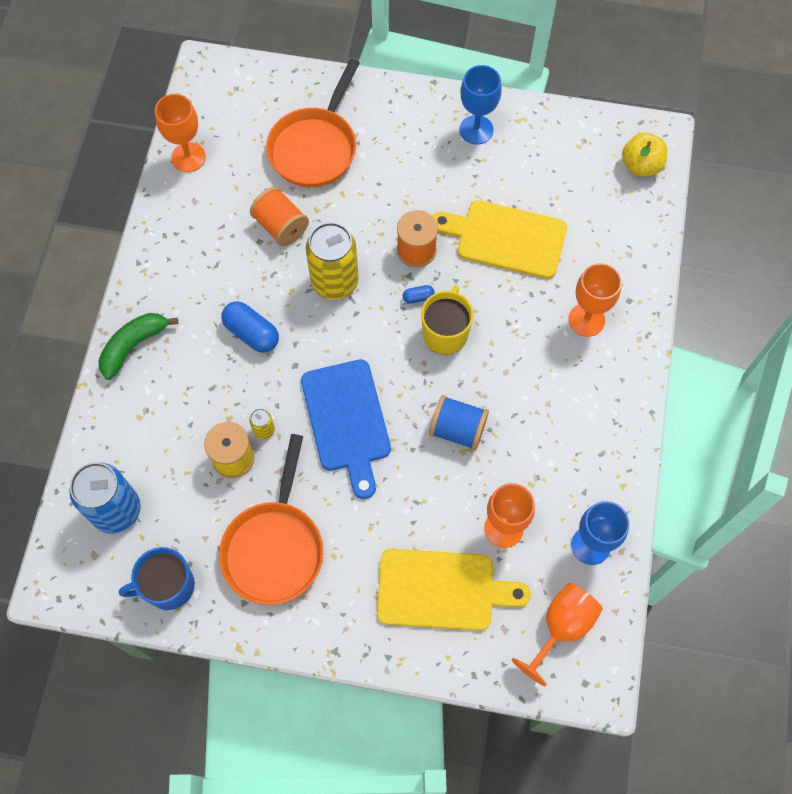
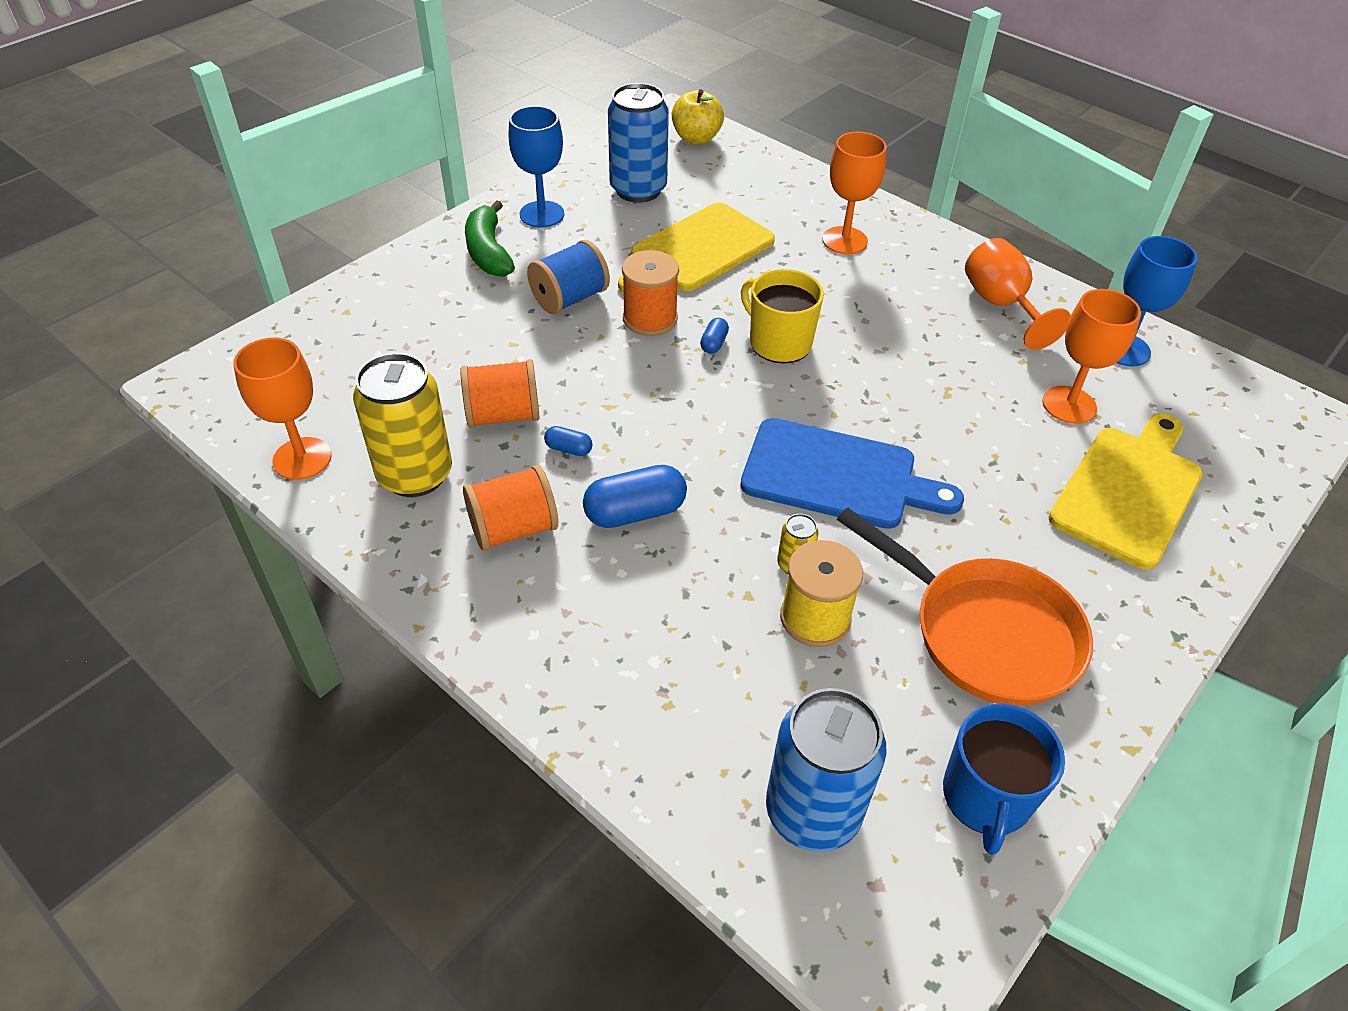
camera: 60 degrees left, 20 degrees down
(133, 346) = (542, 657): green banana -> green banana (488, 252)
(204, 283) = (513, 529): none -> orange spool
(277, 274) = (568, 449): none -> blue capsule
(315, 147) = (425, 338): orange pan -> none
(334, 281) = (629, 402): yellow can -> yellow can (415, 475)
(457, 429) = (915, 386): blue spool -> blue spool (569, 298)
(547, 166) = (638, 190): none -> blue can
(561, 627) = (1220, 413): orange goblet -> orange goblet (1001, 305)

